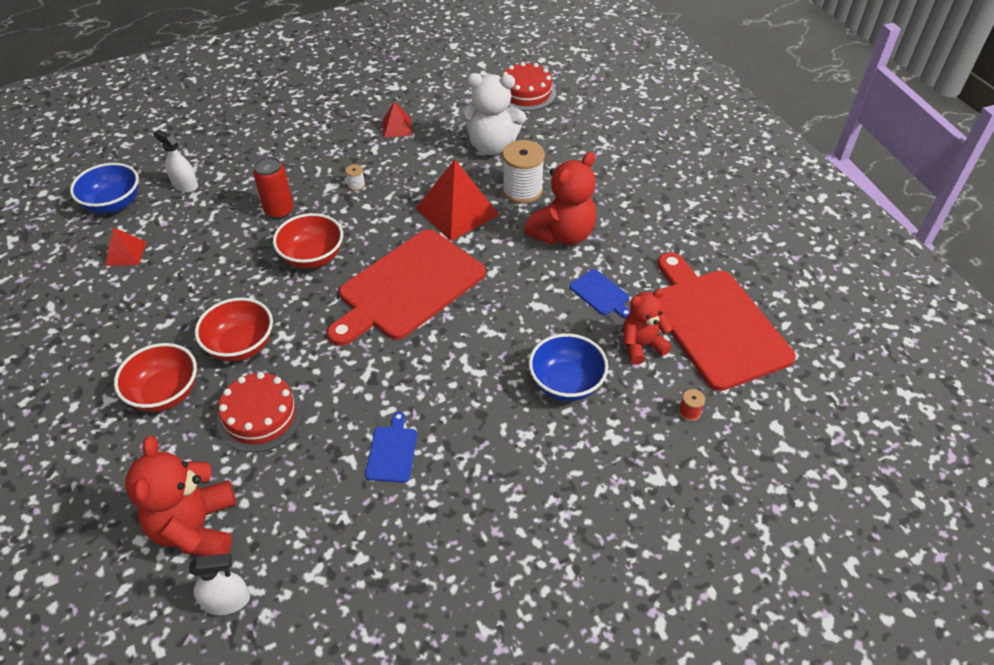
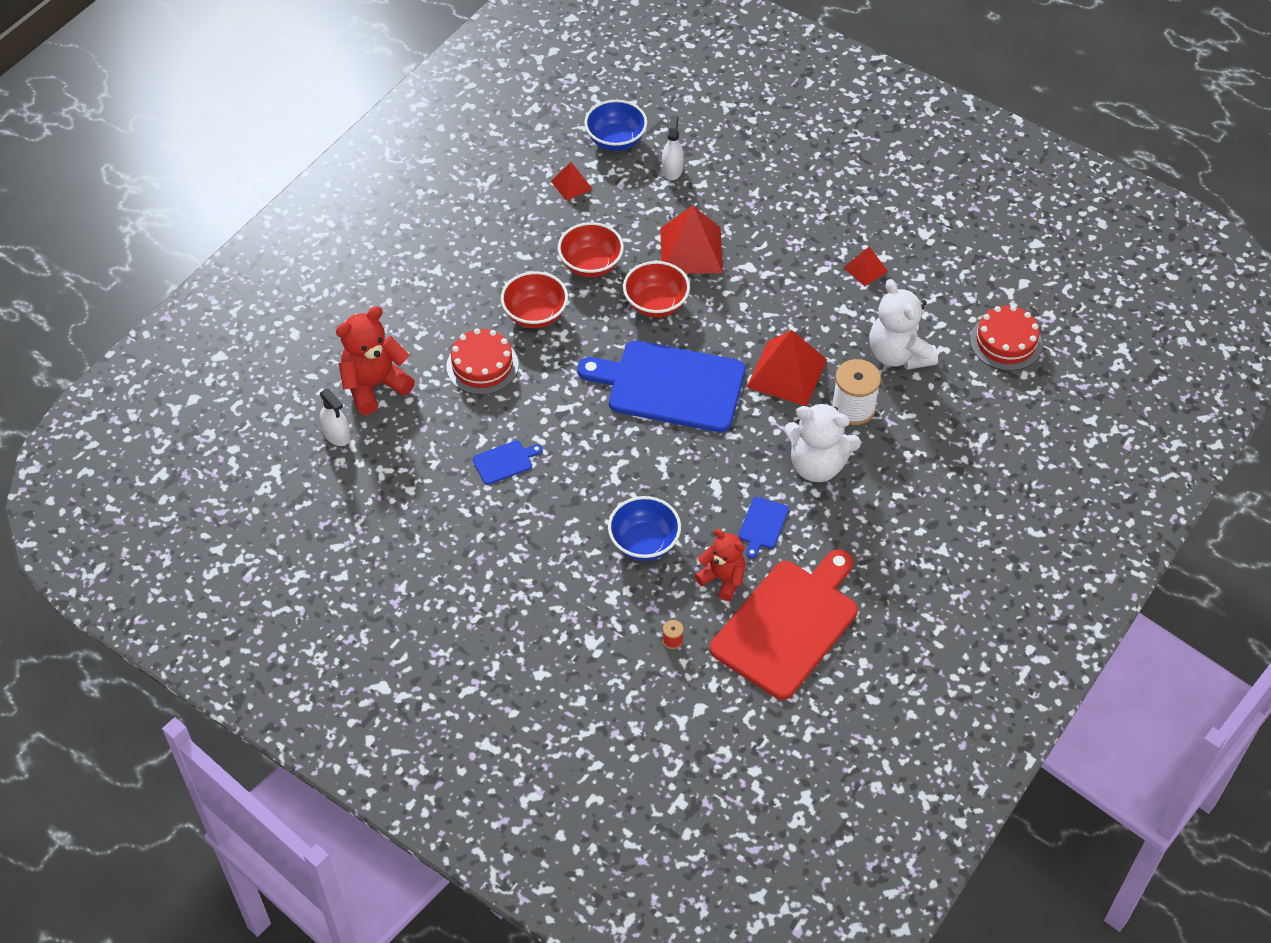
camera: 60 degrees right, 5 degrees up
(165, 393) = (463, 298): red bowl -> red bowl (591, 265)
(279, 211) = (691, 250): red can -> red pyramid
(356, 185) = (763, 283): white spool -> none
(408, 287) = (670, 386): red cutting board -> blue cutting board
(562, 234) = (817, 465): red teddy bear -> white teddy bear

